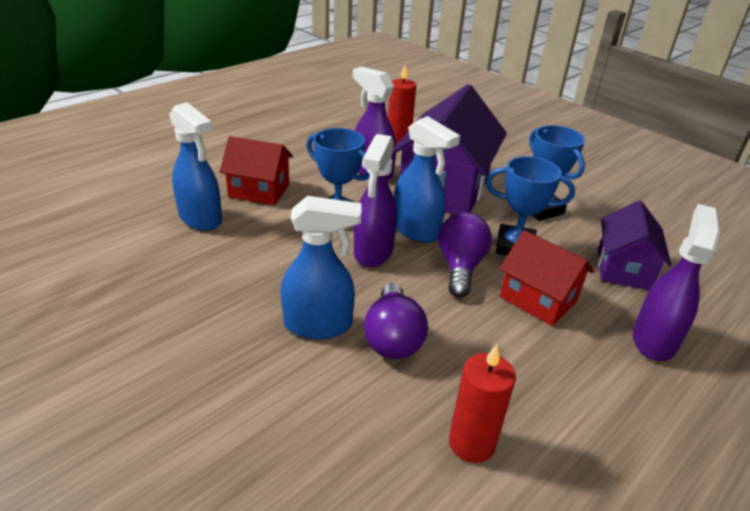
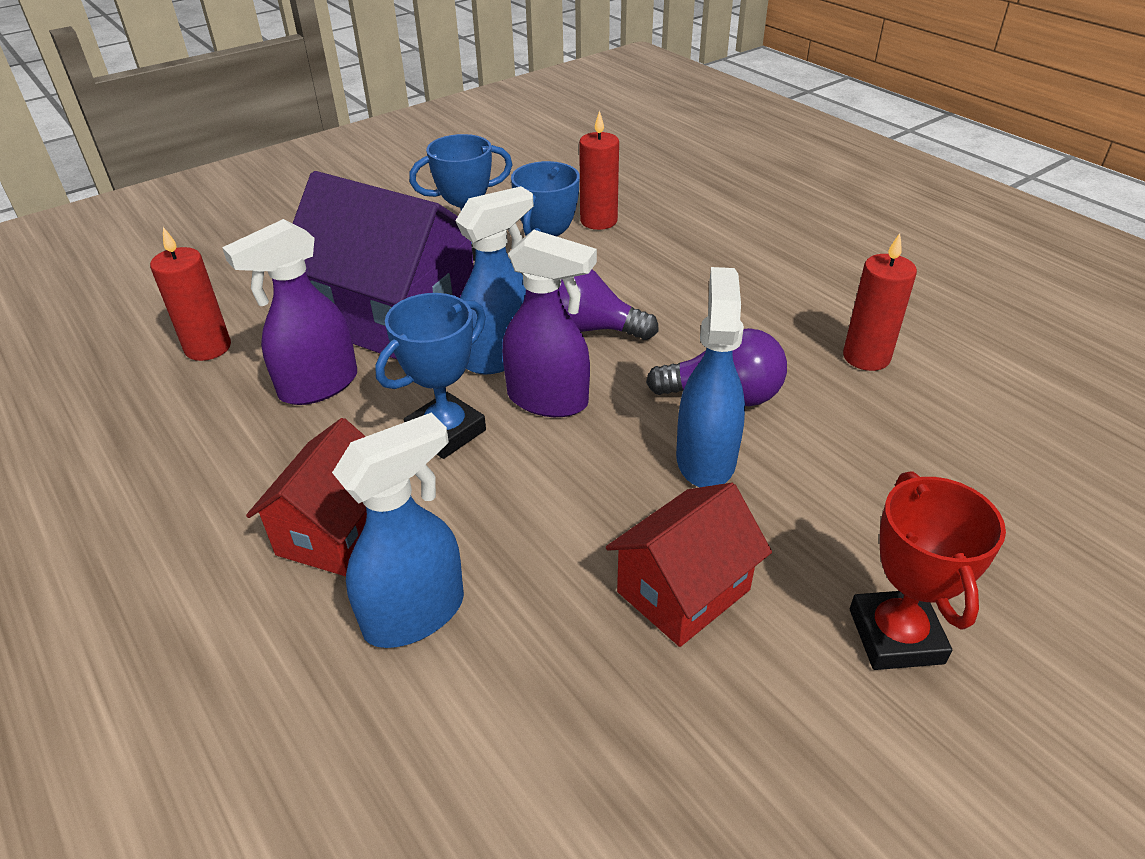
camera: 80 degrees left, 5 degrees up
(138, 414) = (895, 636): none -> red trophy
(538, 299) = (650, 283): red house -> red house (683, 591)
(623, 269) = (598, 221): purple house -> red candle
(654, 340) = (710, 229): purple spray bottle -> none

